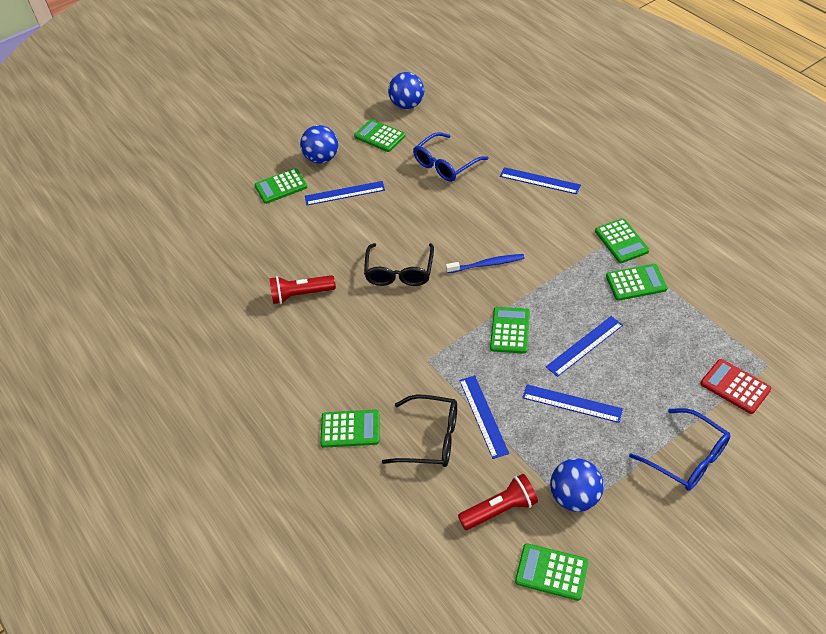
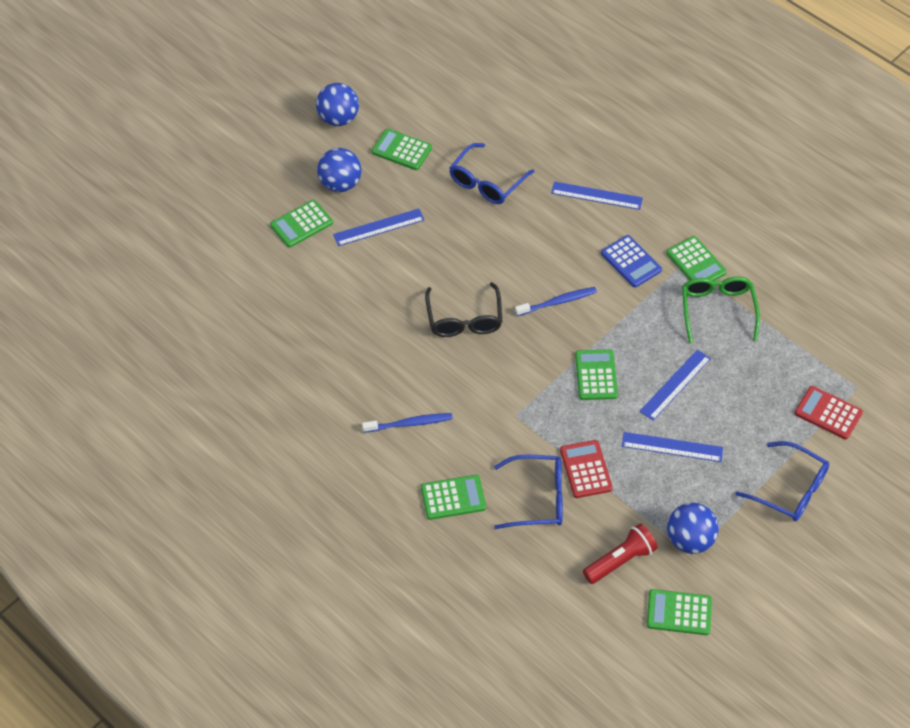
camera: 15 degrees left, 5 degrees up
(300, 295) = (361, 355): red flashlight -> none
(327, 357) = (410, 423): none -> blue toothbrush
(407, 105) = (425, 105): blue ball -> blue ball (338, 119)
(431, 438) = (538, 498): black glasses -> blue glasses
(483, 416) = (586, 469): blue ruler -> red calculator
(561, 236) = (631, 262): none -> blue calculator
(636, 283) = (717, 310): green calculator -> green glasses

